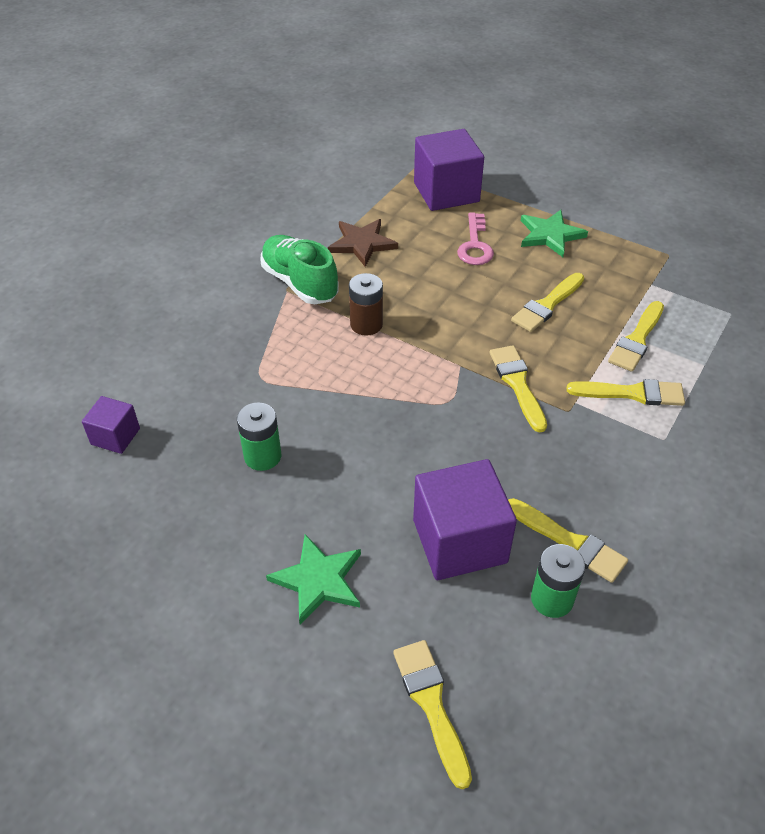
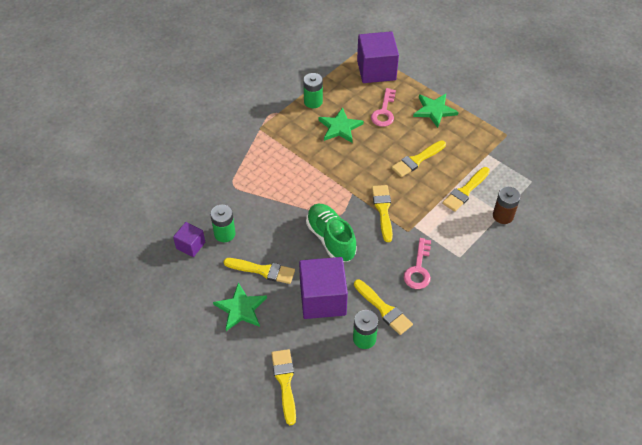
camera: 10 degrees right, 5 degrees up
(115, 436) = (145, 210): purple cube -> purple cube (190, 245)
(300, 283) = (268, 125): green shoe -> green shoe (331, 239)
(362, 243) = (313, 101): brown star -> green battery
(366, 324) = (302, 158): brown battery -> brown battery (503, 216)
(413, 274) = (340, 127): none -> green star
(605, 467) = (418, 269): none -> pink key
(632, 393) = (450, 225): yellow brush -> yellow brush (263, 270)

